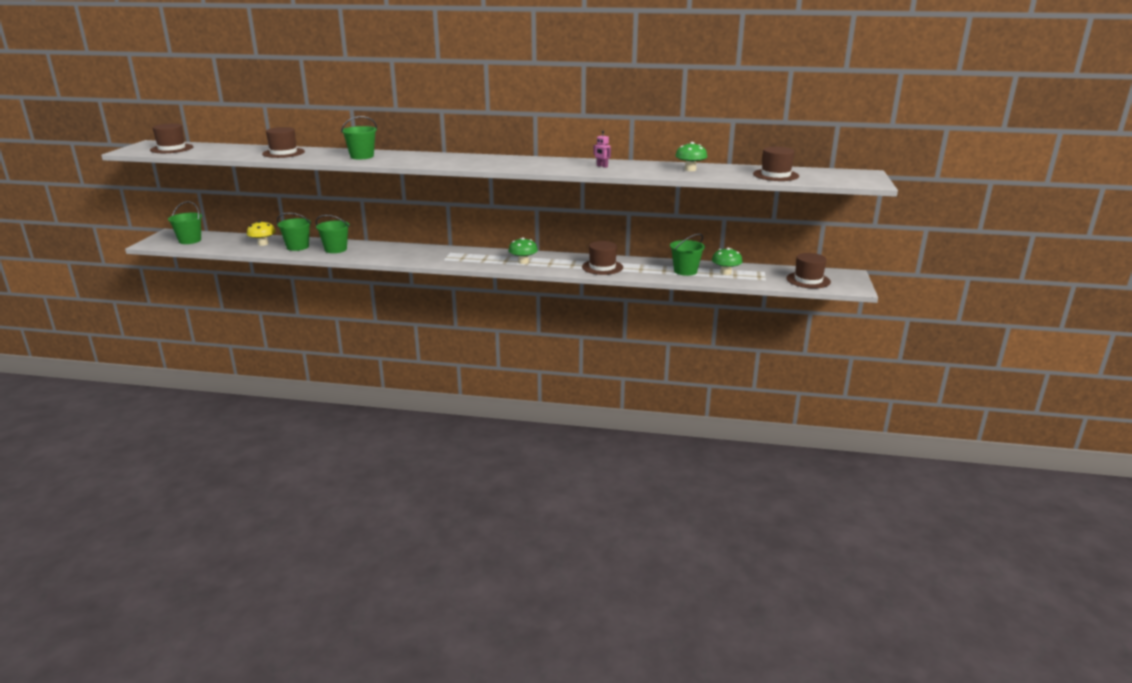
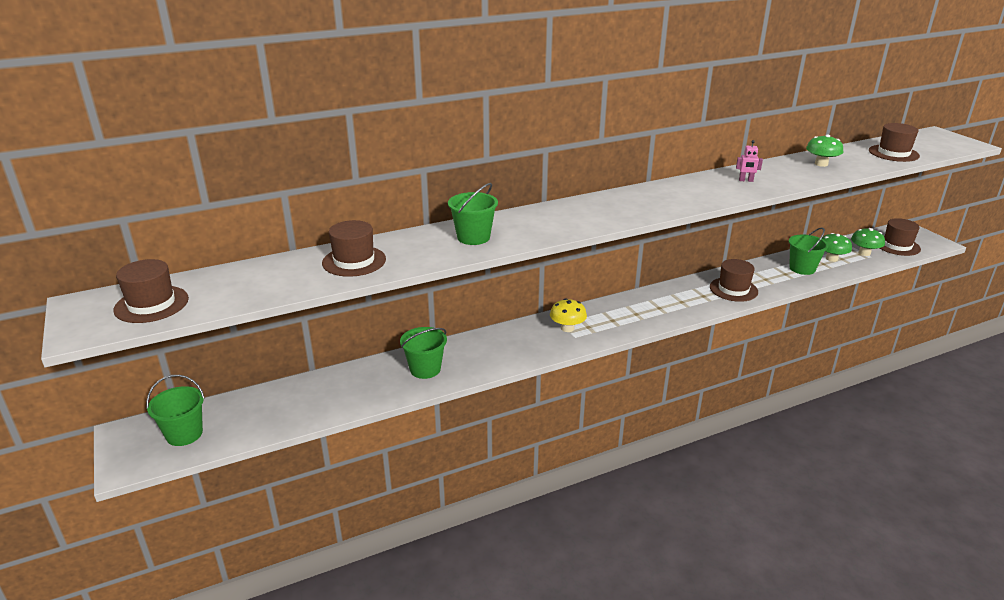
camera: 35 degrees left, 5 degrees up
(263, 244) = (310, 397): yellow mushroom -> yellow mushroom (567, 328)
(297, 247) = (368, 384): green bucket -> none
(523, 262) = (655, 309): green mushroom -> green mushroom (864, 253)

